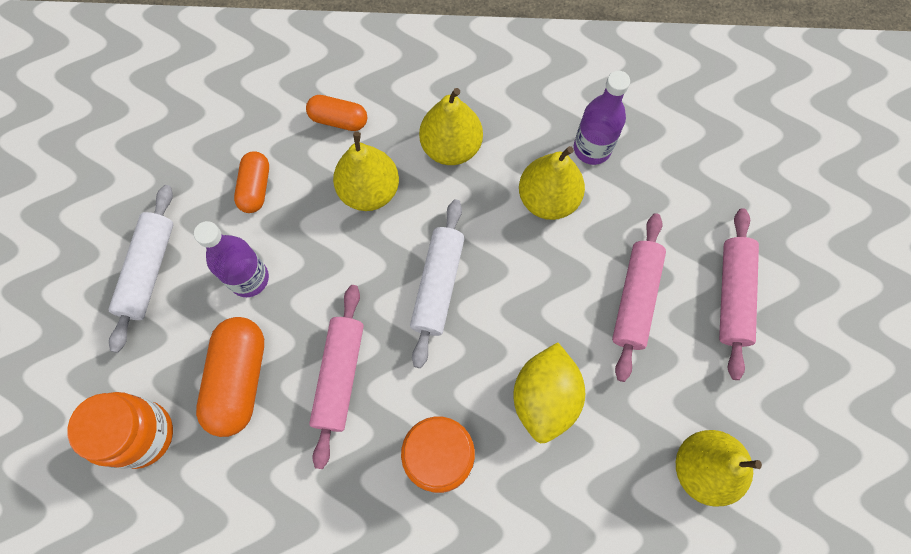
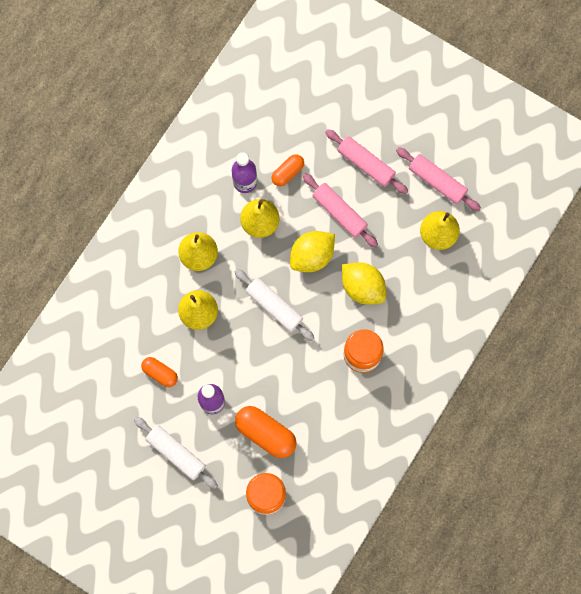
camera: 60 degrees left, 5 degrees up
(338, 120) = (145, 307): orange capsule -> orange capsule (288, 173)
(340, 376) = (293, 382): pink rolling pin -> pink rolling pin (437, 181)
(545, 296) = (312, 256): none -> yellow lemon

